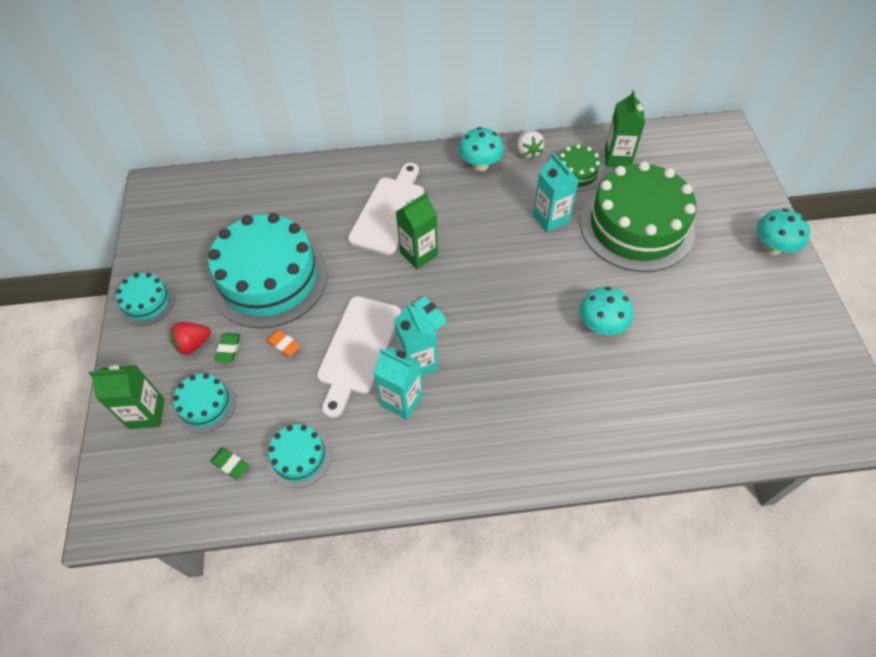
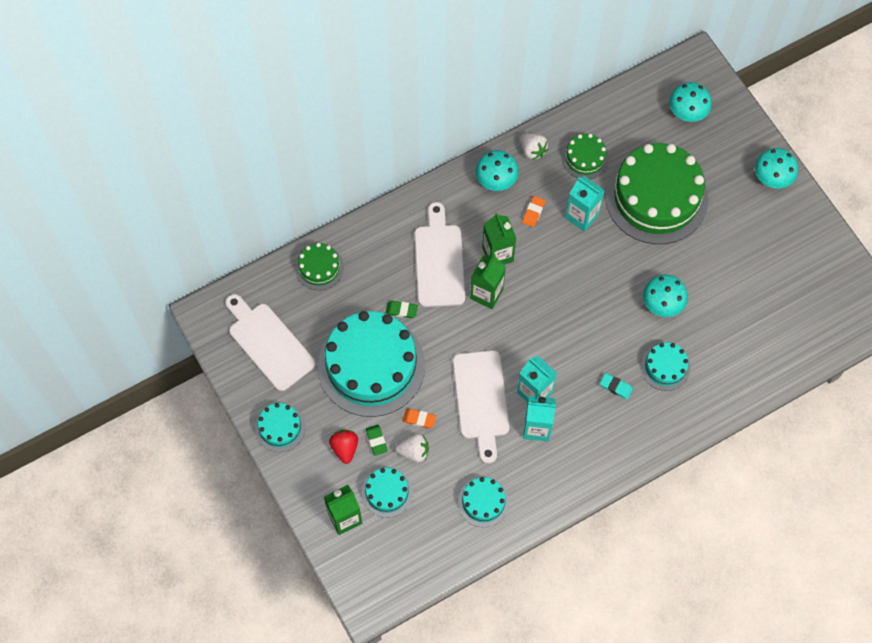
camera: 25 degrees left, 10 degrees up
(189, 227) = (269, 343): none -> white cutting board
(193, 344) = (345, 448): red strawberry -> red strawberry turned 135 degrees clockwise
(230, 464) = (435, 528): green eraser -> green eraser (401, 310)
(258, 374) = (413, 451): none -> white strawberry
(276, 182) = (319, 268): none -> green cake
(430, 314) = (523, 347): turquoise eraser -> turquoise eraser (616, 387)
(503, 201) = (533, 212): none -> orange eraser
(577, 390) = (665, 367): none -> turquoise cake
(617, 158) = (614, 129): green carton -> green carton (497, 254)
(698, 166) = (687, 113): none -> turquoise mushroom

